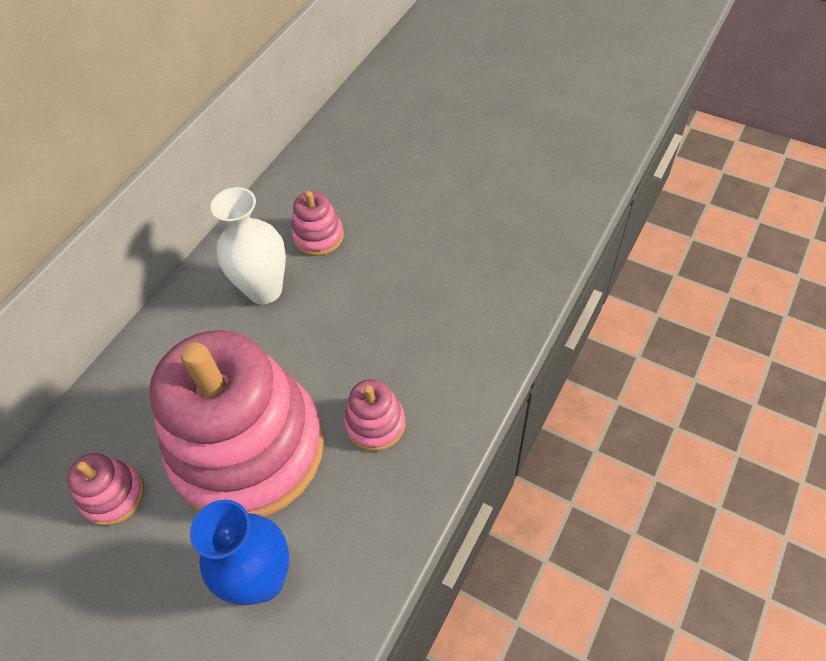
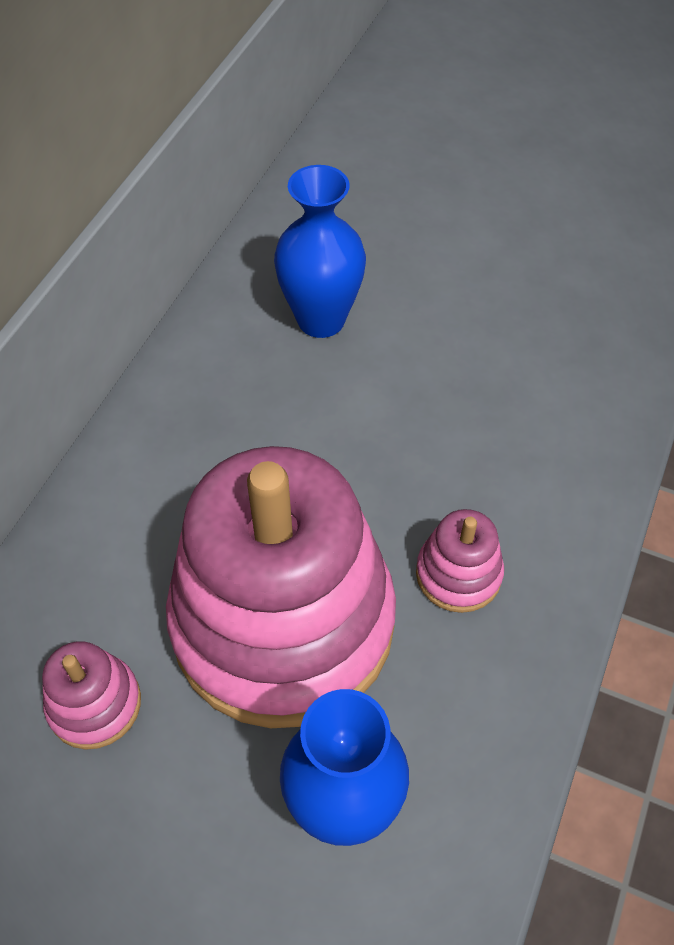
camera: 10 degrees left, 0 degrees up
(264, 290) = (259, 397): white vase -> none
(318, 236) = (321, 320): pink stacking toy -> blue vase

